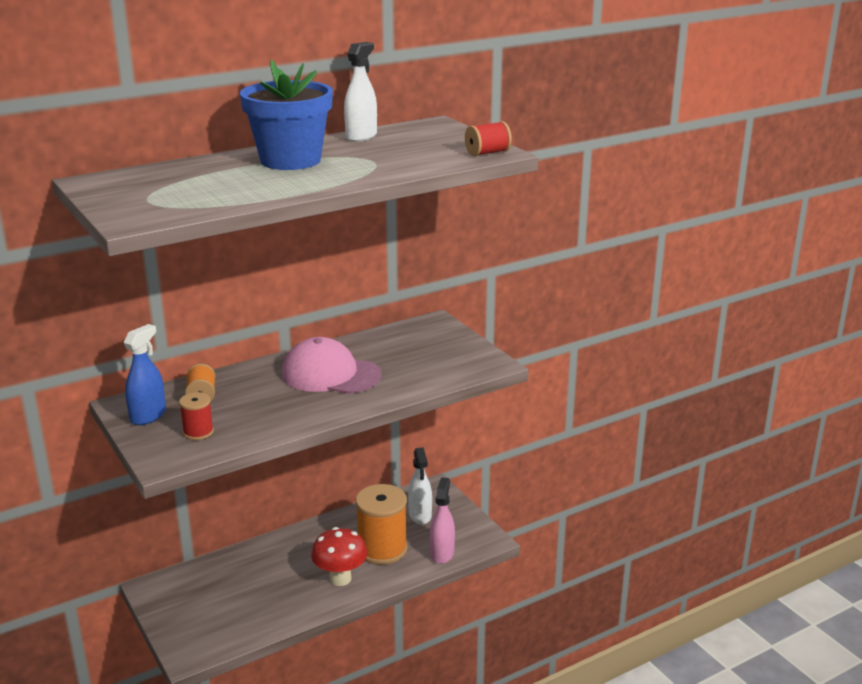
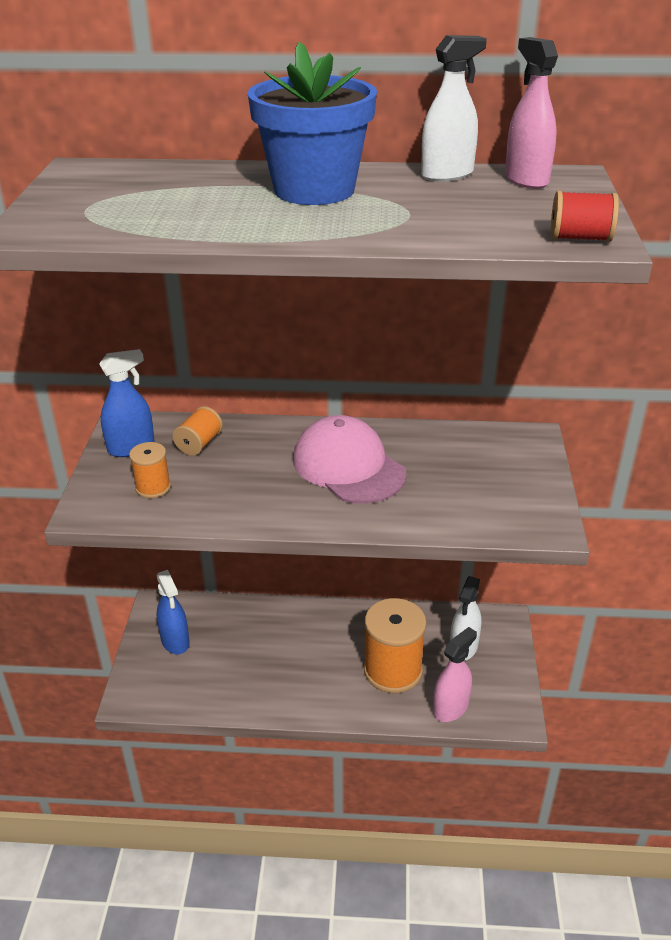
camera: 35 degrees right, 10 degrees up
(190, 603) = (175, 641): none -> blue spray bottle
(198, 432) = (153, 487): red spool -> orange spool
(340, 579) = (325, 685): red mushroom -> none
(413, 130) = (526, 180): none -> pink spray bottle

